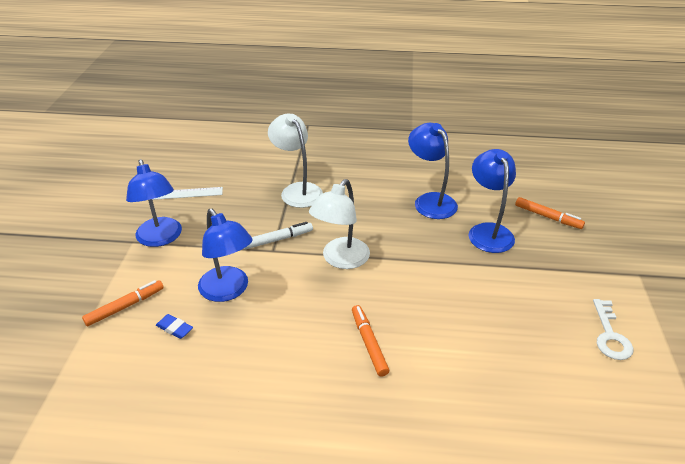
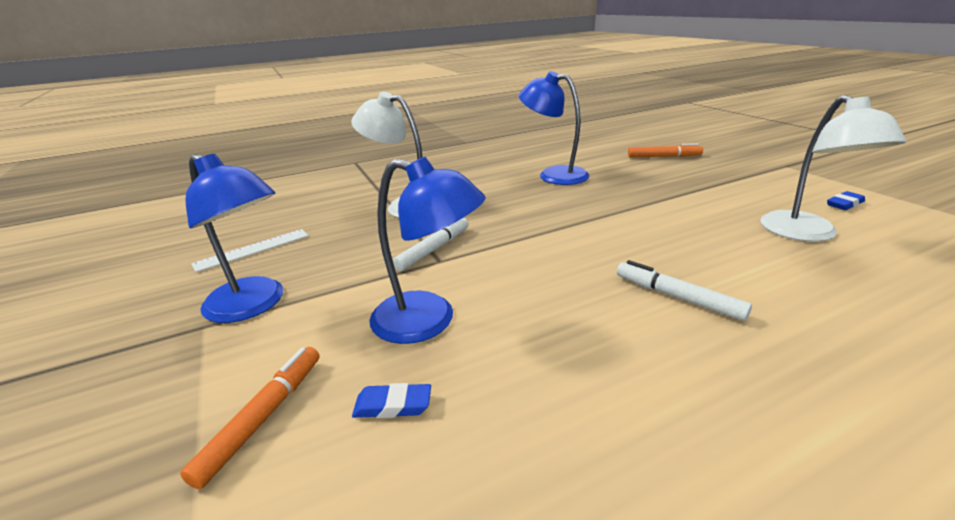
camera: 30 degrees left, 10 degrees down
(341, 260) = (532, 240): white lamp -> white lamp (806, 234)
(369, 343) = (677, 297): orange marker -> white marker
(488, 231) = (635, 177): blue lamp -> none
(610, 335) = (844, 204): white key -> blue eraser

